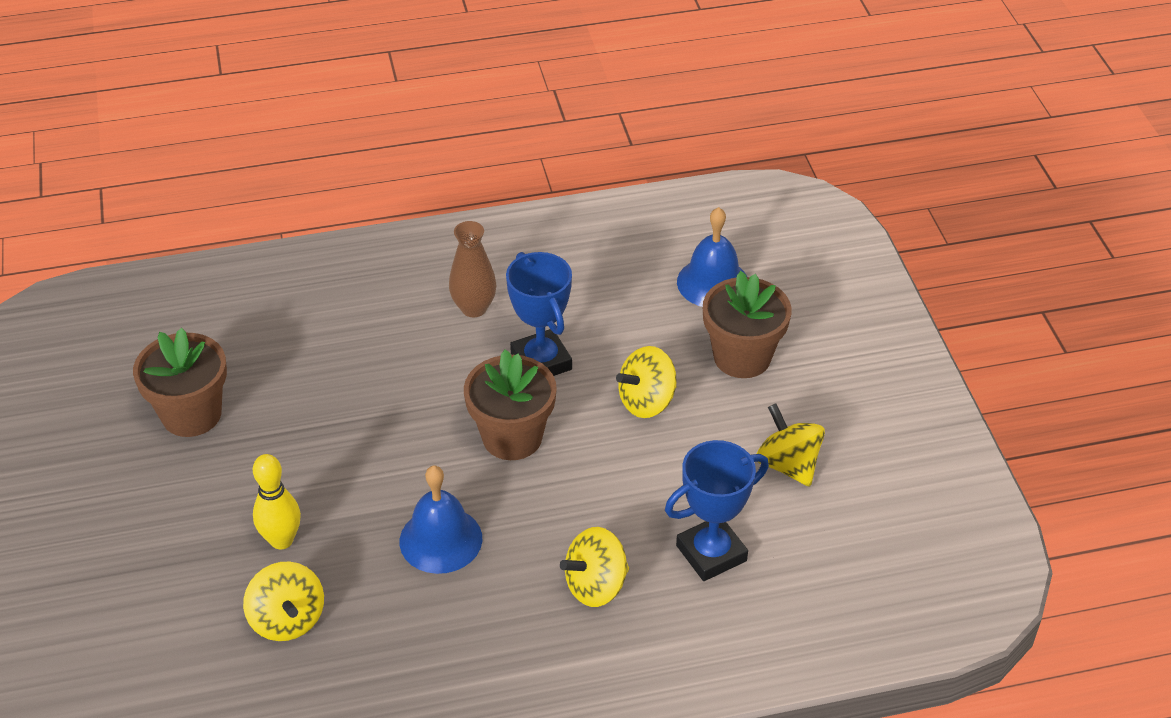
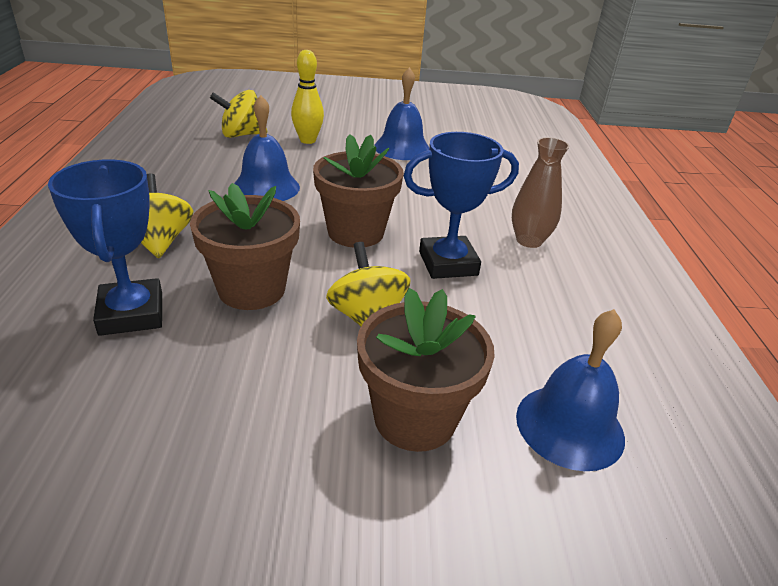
camera: 100 degrees right, 10 degrees down
(191, 414) = (433, 129): brown flower pot -> brown flower pot (252, 289)
(272, 437) = (402, 148): none -> blue bell
(788, 465) = (205, 411): yellow spinning top -> none

